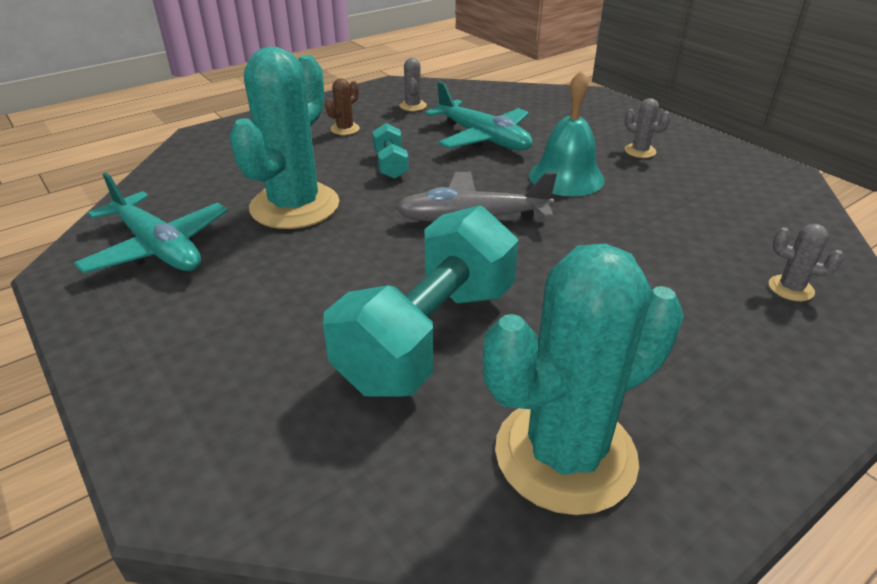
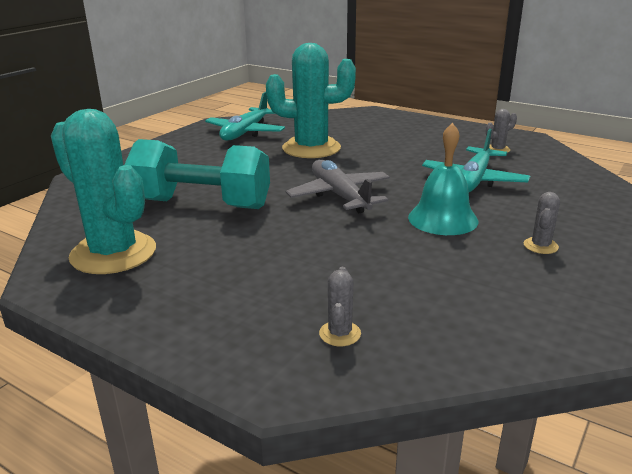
camera: 70 degrees right, 10 degrees down
(345, 129) = (428, 139): brown cactus -> none
(390, 165) = (391, 160): turquoise dumbbell -> none

